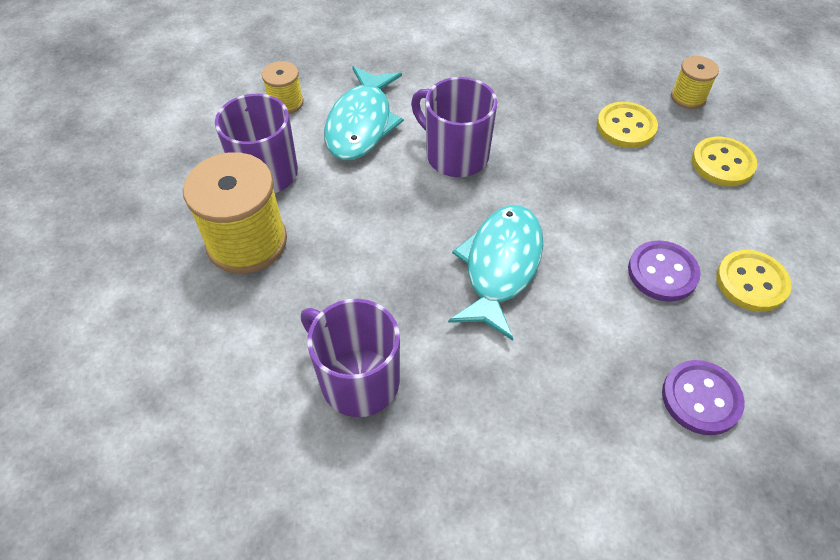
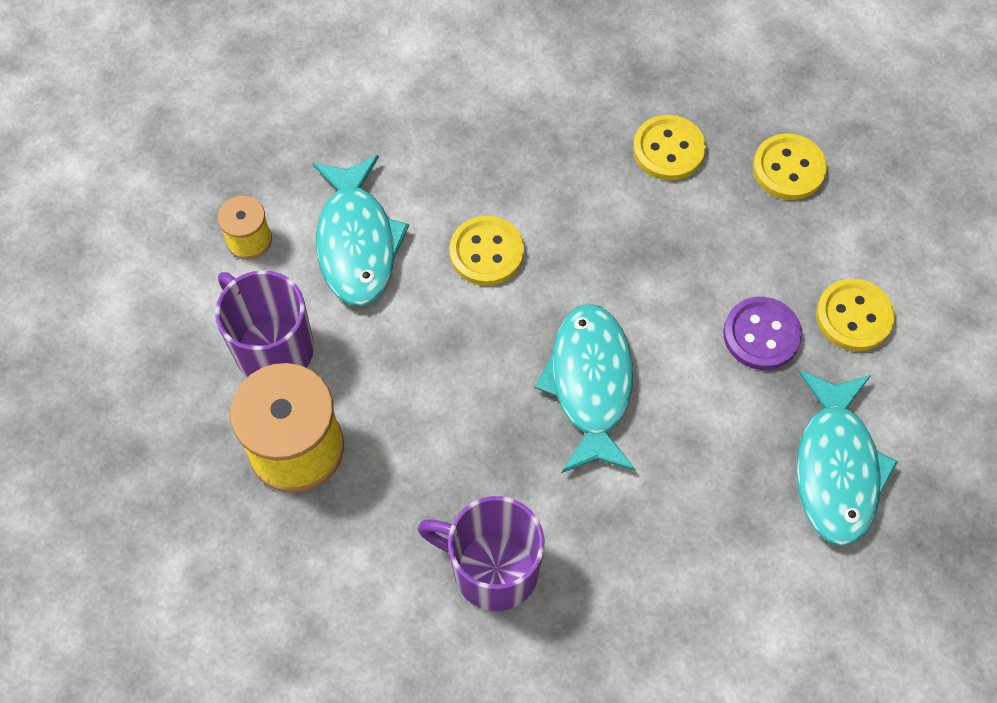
camera: 20 degrees left, 10 degrees up
(455, 155) = (486, 252): purple mug -> yellow button
(688, 97) = (727, 83): yellow spool -> none
(701, 398) = (836, 468): purple button -> turquoise fish

